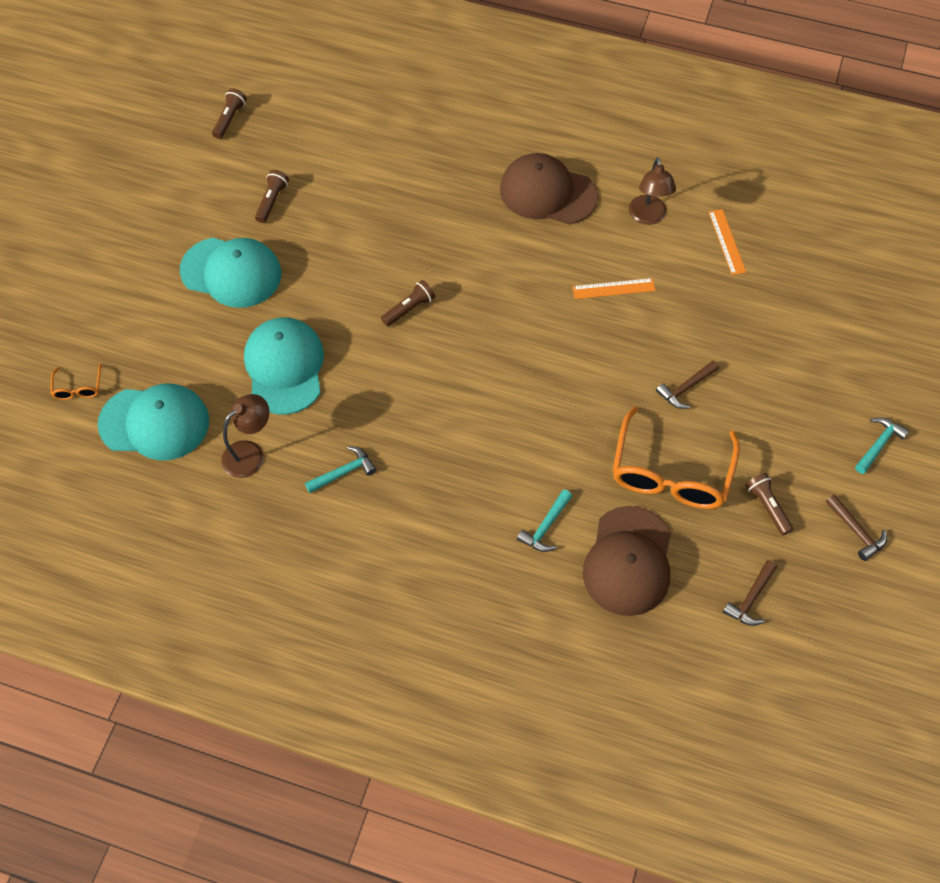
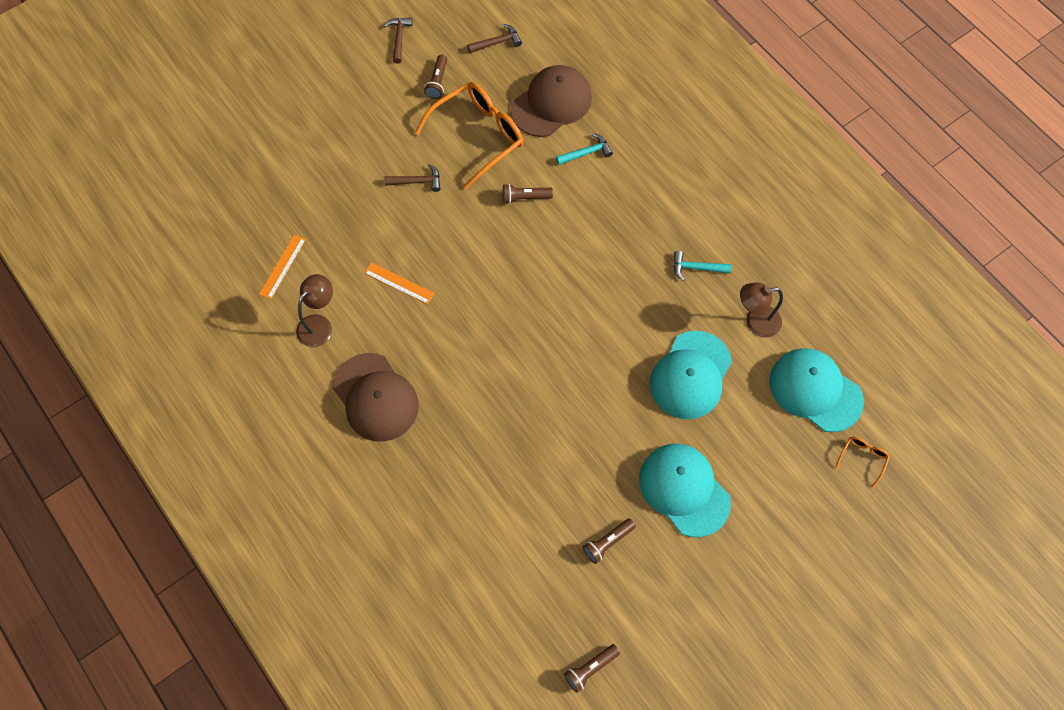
camera: 145 degrees left, 5 degrees up
(409, 309) = (563, 364): brown flashlight -> brown flashlight (525, 198)
(878, 444) = (332, 74): turquoise hammer -> none

